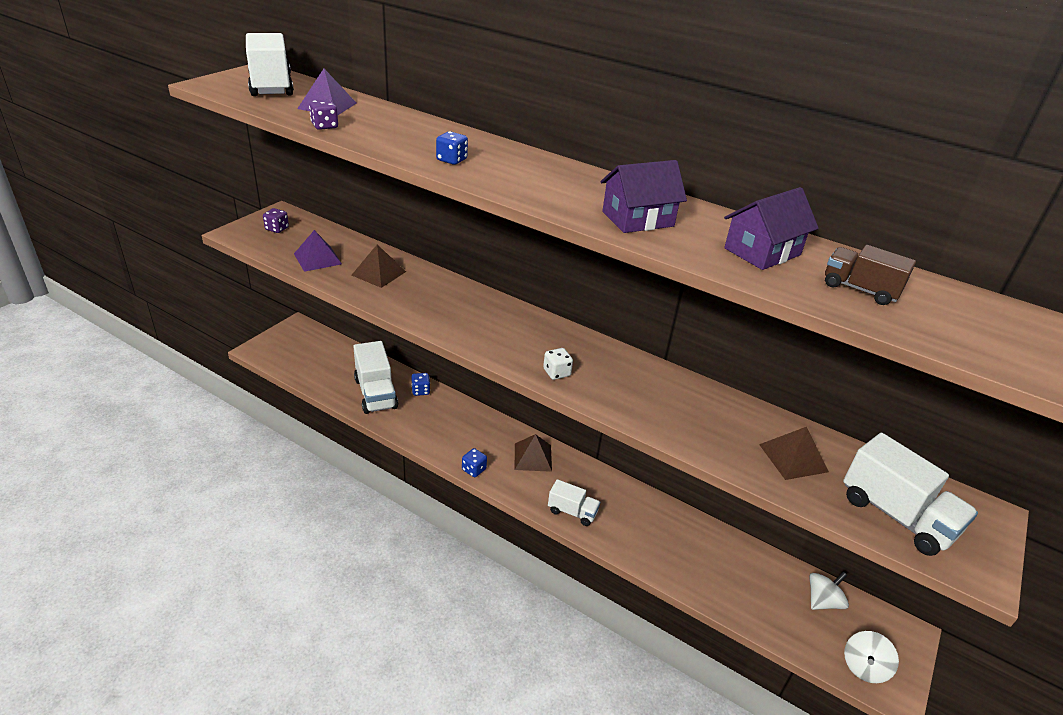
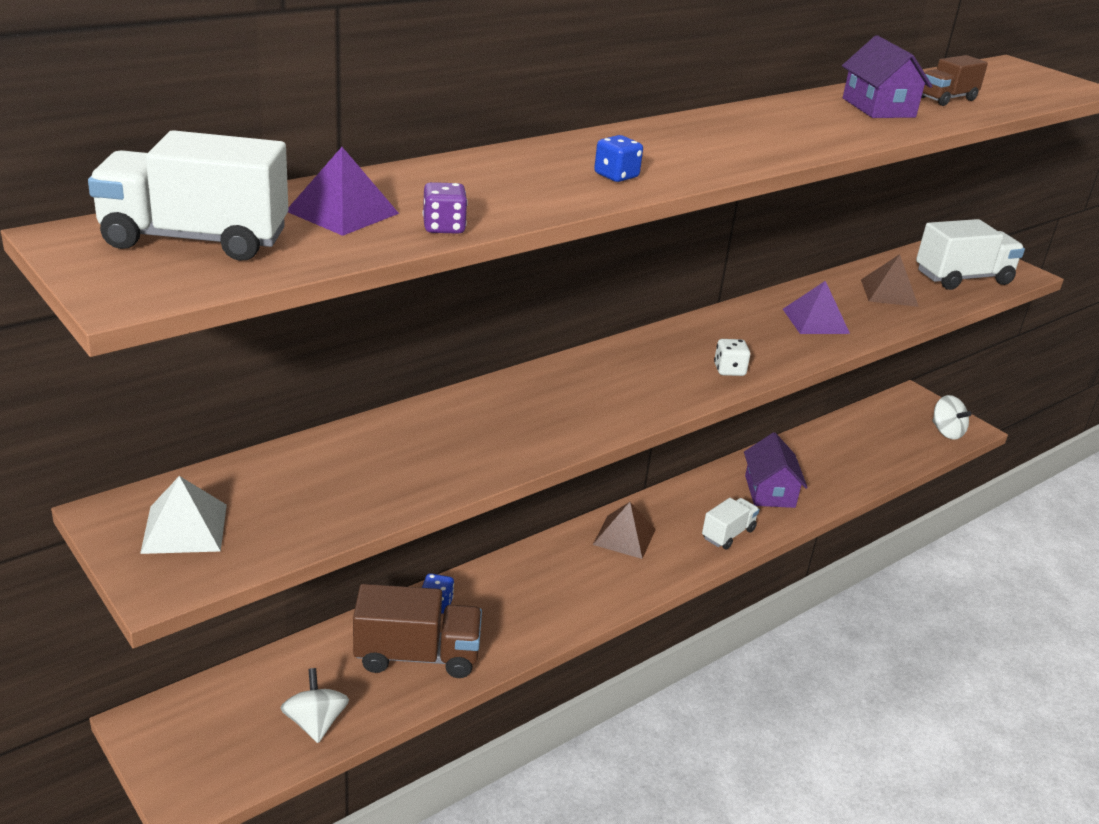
camera: 70 degrees left, 5 degrees down
(277, 229) = (184, 528): purple dice -> white pyramid
(317, 258) = (337, 498): purple pyramid -> purple pyramid (815, 321)
(376, 393) = (417, 655): white truck -> brown truck
(379, 273) = (424, 447): brown pyramid -> none
(474, 469) = (630, 594): blue dice -> none
(637, 219) = (805, 131): purple house -> purple house (769, 491)
(823, 601) = (876, 423): white spinning top -> white spinning top (315, 723)

